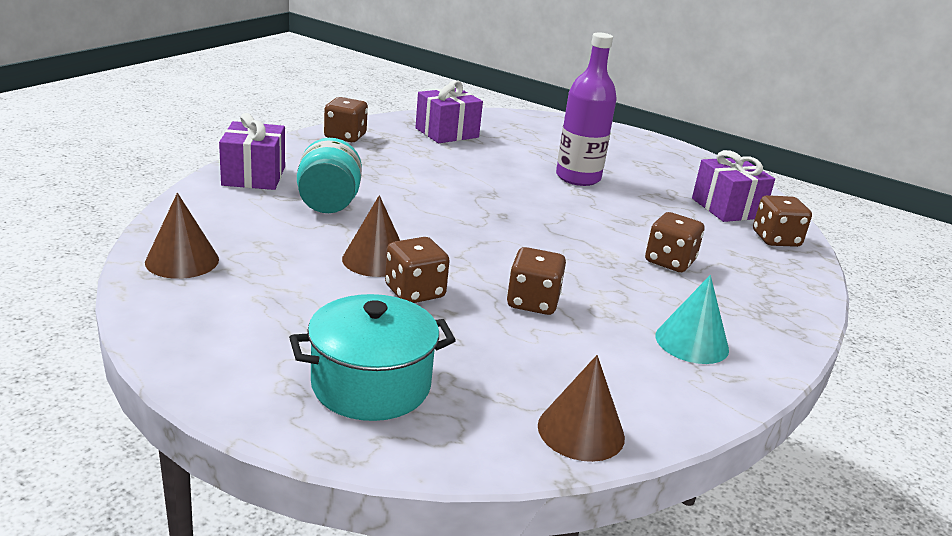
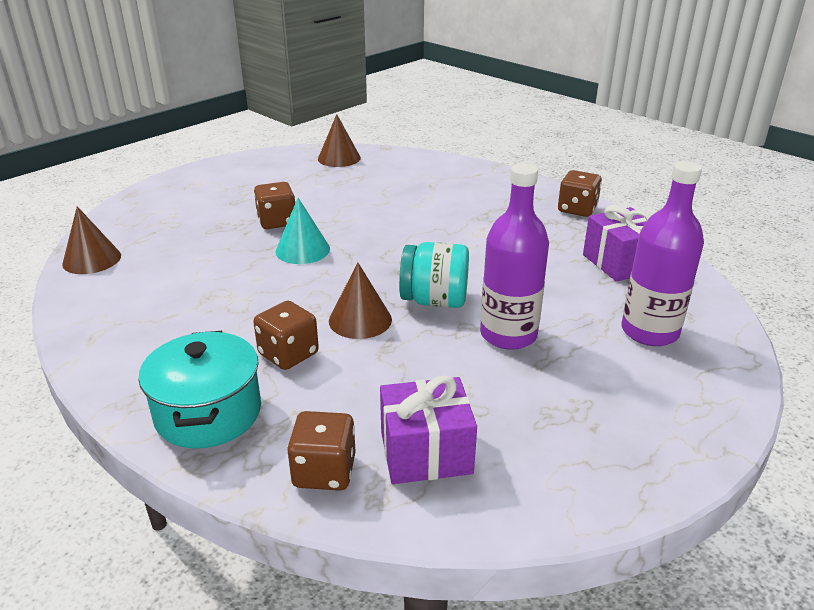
camera: 105 degrees right, 5 degrees up
(254, 176) = (471, 174): purple gift -> none
(328, 204) = (422, 198): turquoise jar -> turquoise jar (434, 301)
(371, 385) = (181, 203): turquoise pot -> turquoise pot (208, 413)
(375, 260) = (327, 211): brown cone -> brown cone (360, 320)
(532, 302) = (244, 264): brown dice -> none
(543, 136) = (649, 331): none -> purple bottle
(691, 342) = (150, 329): turquoise cone -> turquoise cone (302, 250)

